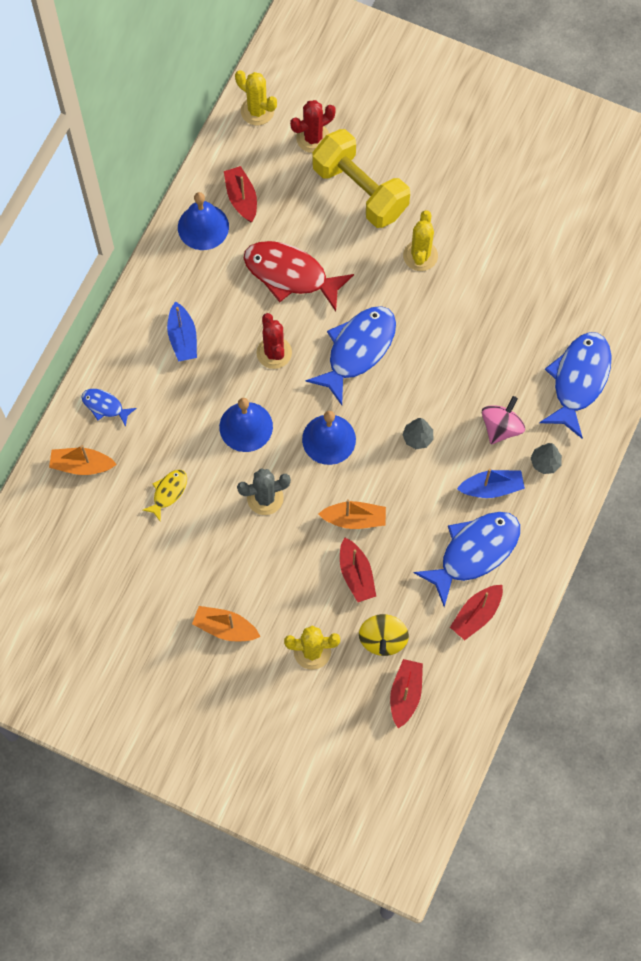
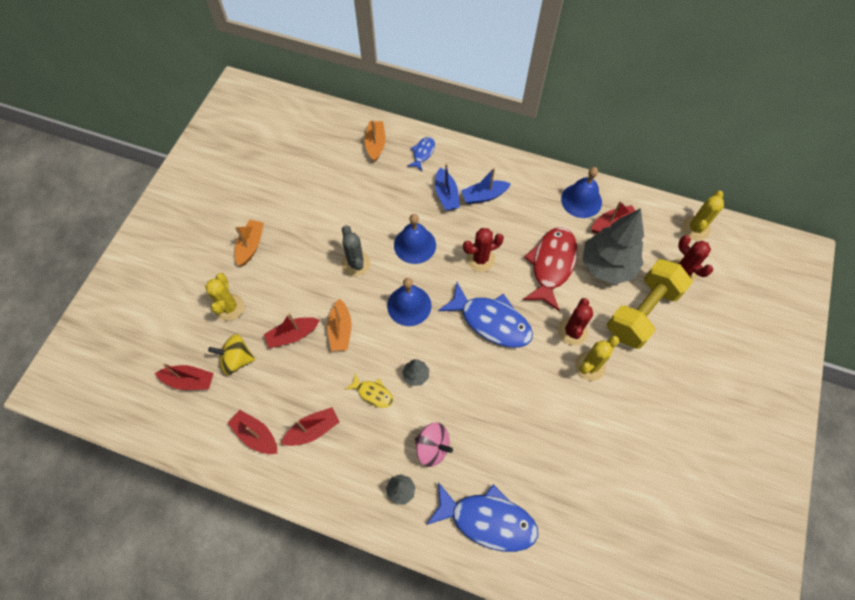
camera: 85 degrees right, 5 degrees down
(168, 492) = (357, 199): yellow fish -> yellow fish (373, 393)
(297, 215) = (607, 266): none -> grey tree
(377, 266) = (572, 331): none -> red cactus
(420, 256) = (590, 366): yellow cactus -> yellow cactus turned 45 degrees counterclockwise
(474, 552) = (313, 430): blue fish -> red boat
(491, 488) = (373, 442): blue boat -> blue boat (446, 195)

